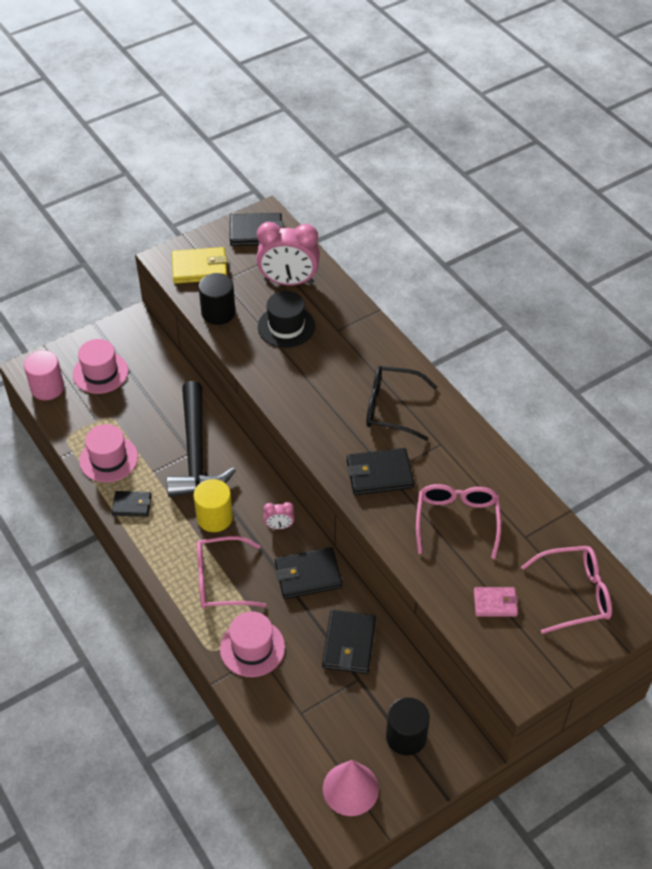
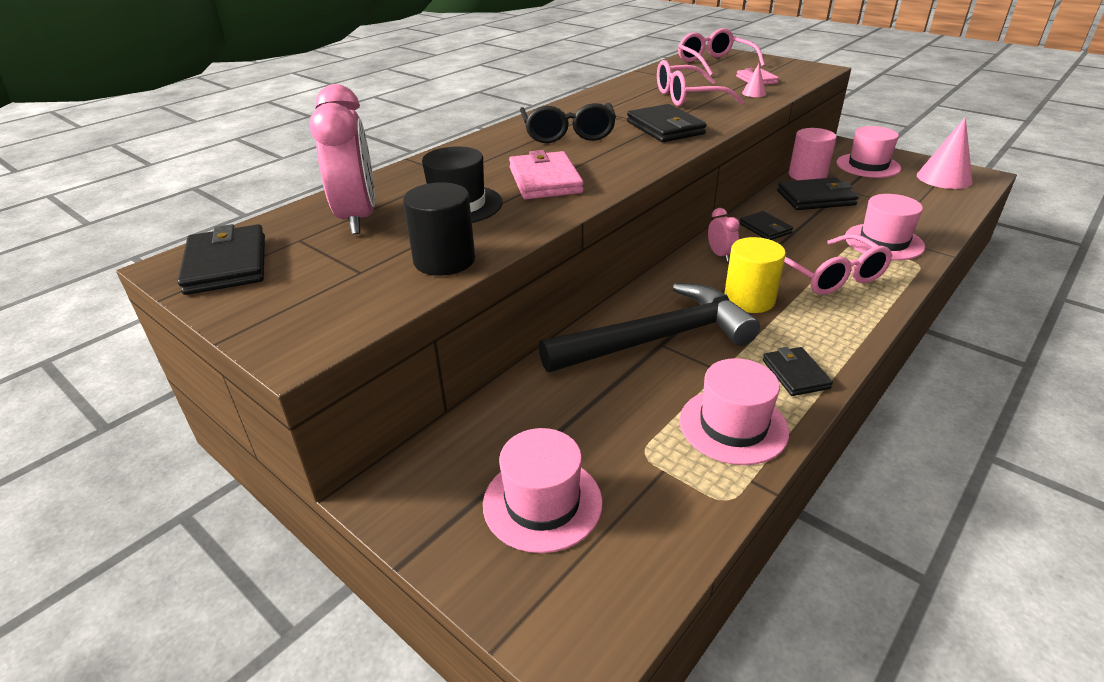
camera: 105 degrees left, 15 degrees down
(47, 388) = (621, 584): pink cylinder -> pink cylinder (807, 175)
(199, 268) = (328, 301): yellow wallet -> none
(305, 375) = (545, 180): none -> pink wallet
(308, 575) = (765, 228): black wallet -> black wallet, size x0.63
(406, 736) = (868, 165): black cylinder -> pink hat
(450, 580) = (754, 93): none -> pink cone

